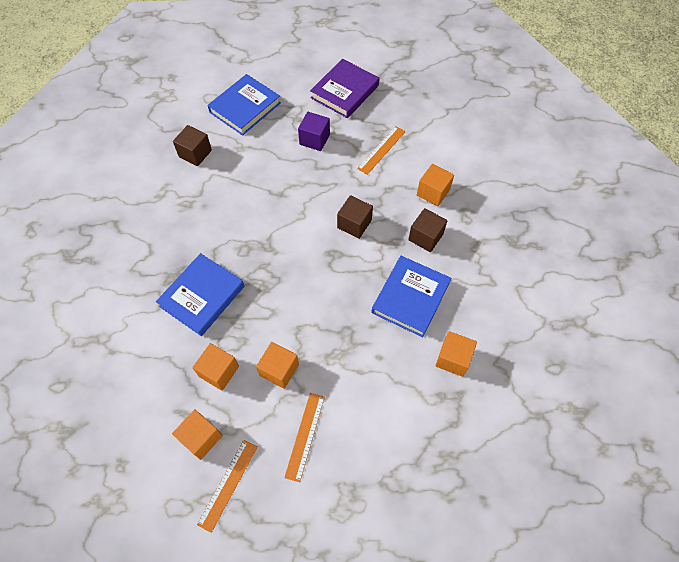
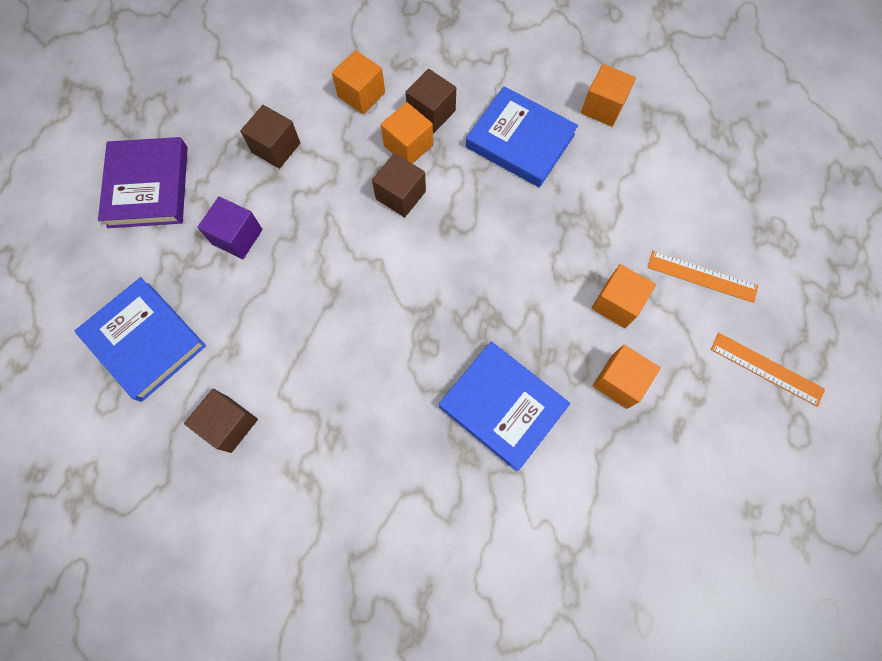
camera: 85 degrees left, 10 degrees up
(201, 438) = (710, 403): orange cube -> orange cube (408, 145)
(345, 91) = (148, 186): purple book -> purple book turned 45 degrees clockwise
(381, 150) = (276, 148): orange ruler -> brown cube

